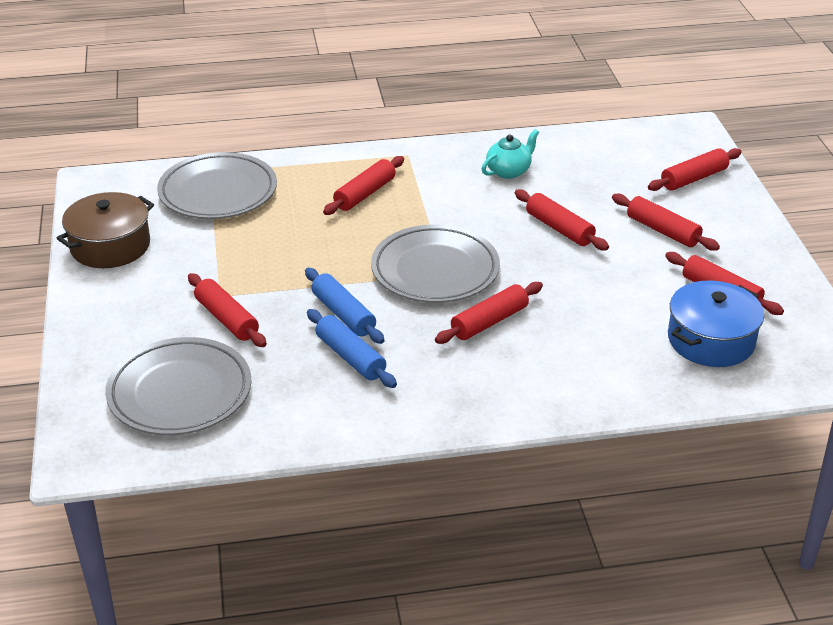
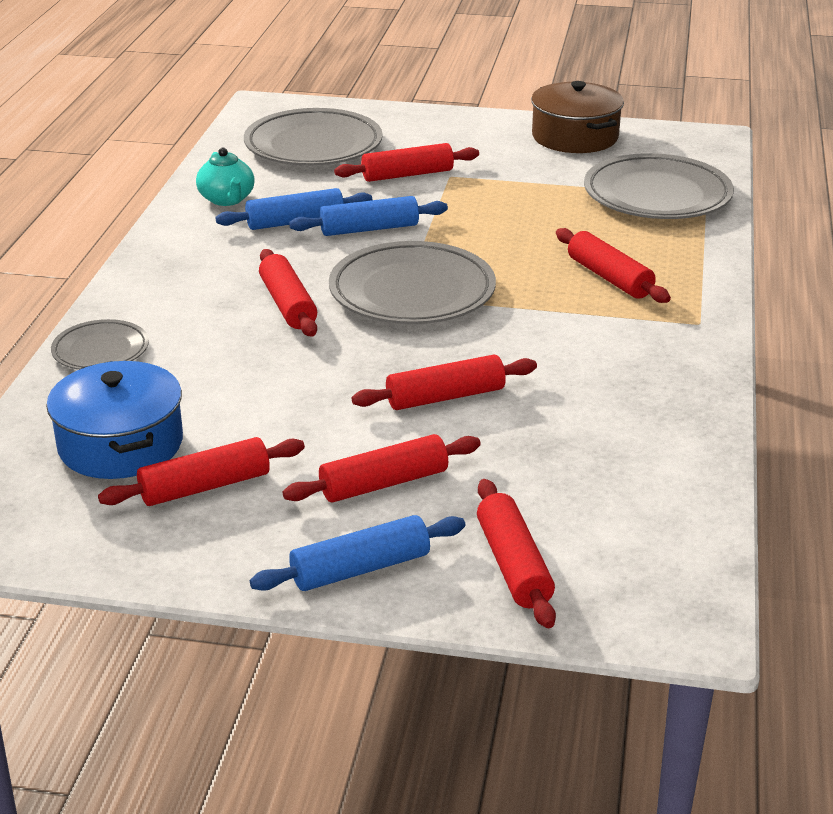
camera: 110 degrees right, 5 degrees down
(509, 171) = (619, 392): turquoise teapot -> turquoise teapot (227, 199)
(614, 392) = (100, 350): none -> grey plate
(738, 221) = (360, 568): none -> blue rolling pin

